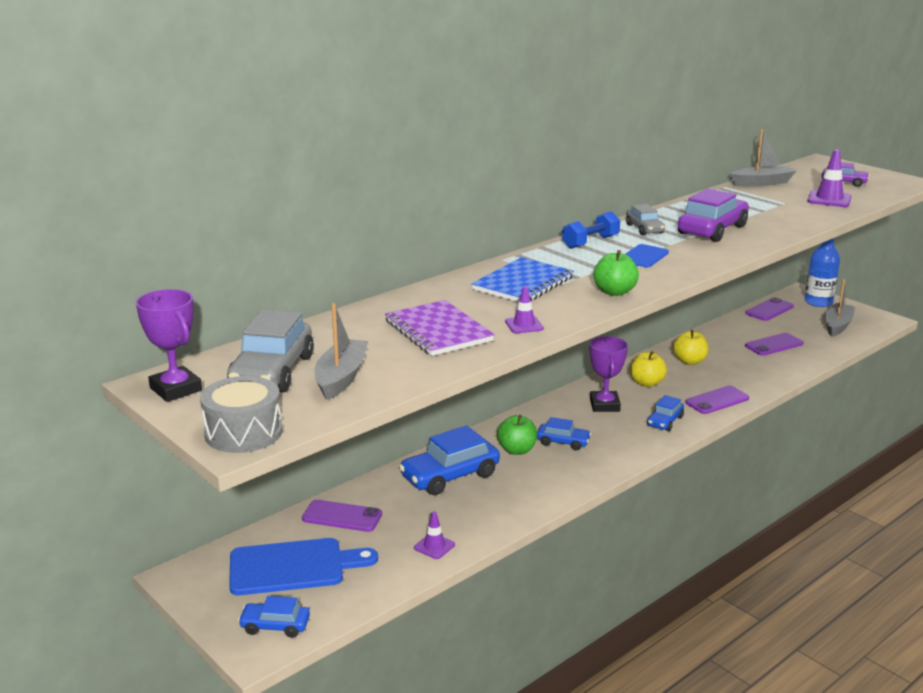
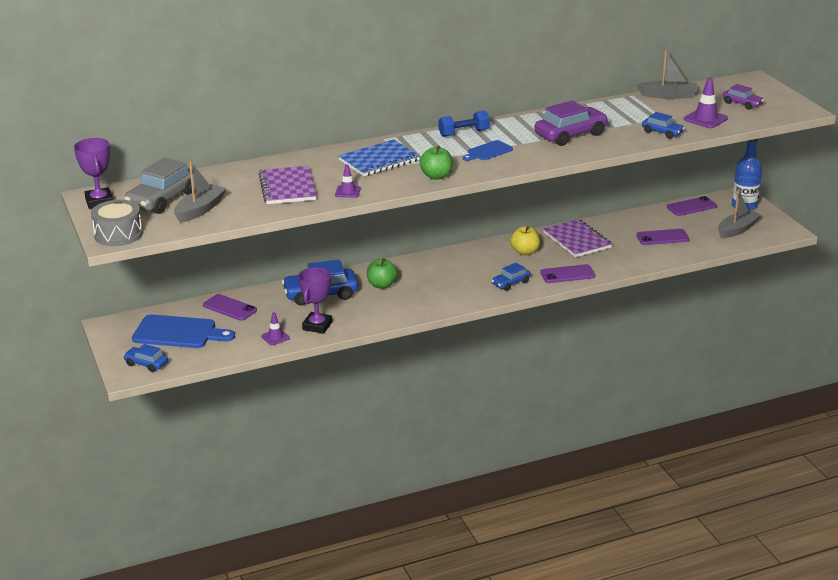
camera: 20 degrees right, 5 degrees up
(563, 442) = (420, 285): blue car -> blue car (662, 132)
(604, 405) = (476, 263): purple trophy -> purple trophy (317, 326)
(644, 229) = (518, 127): grey car -> none
(689, 361) = (577, 240): yellow apple -> purple notebook

